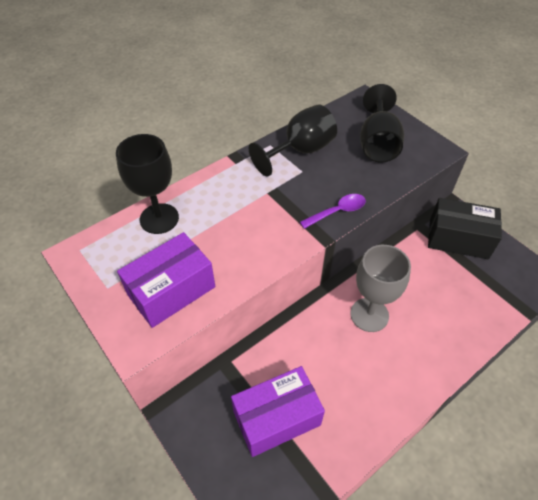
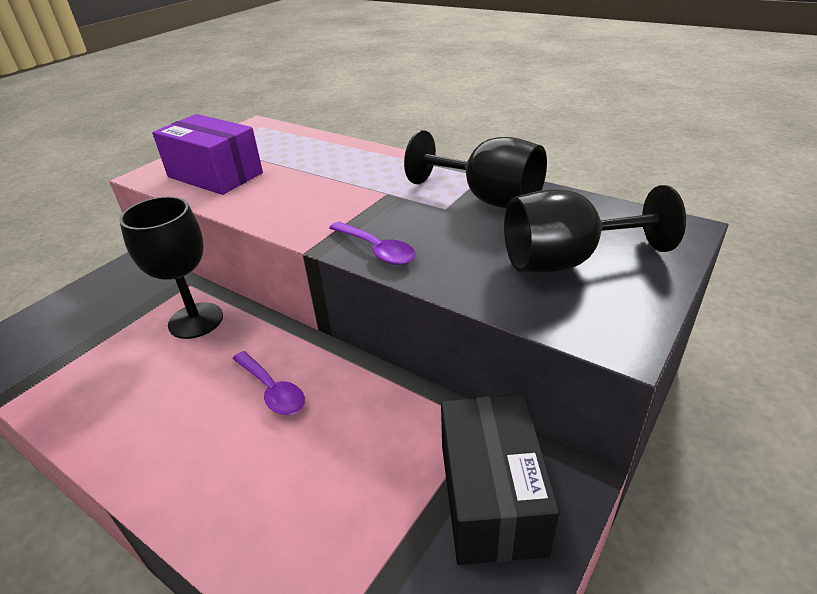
camera: 75 degrees right, 15 degrees down
(159, 218) = (314, 147): black goblet -> black goblet (196, 320)
(276, 418) = (112, 334): purple box -> none
(369, 315) = (272, 390): grey goblet -> purple spoon

